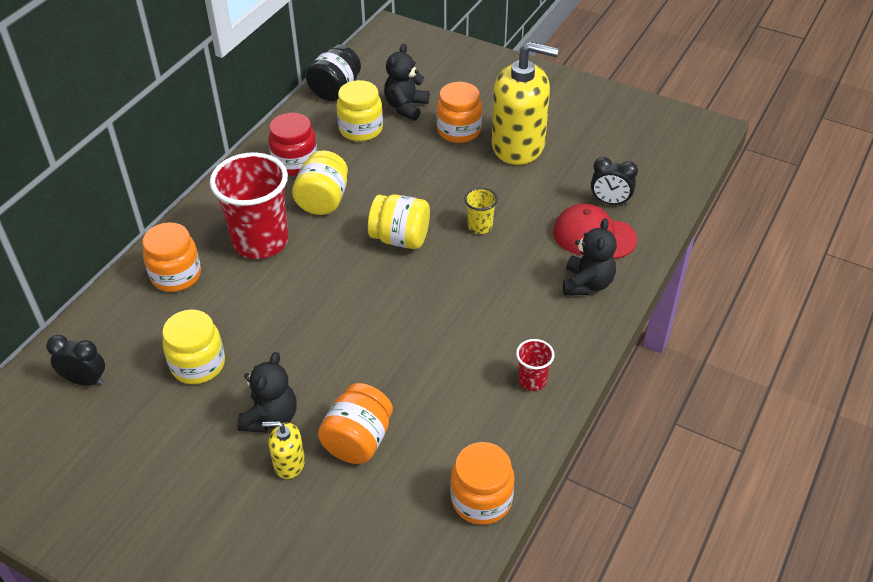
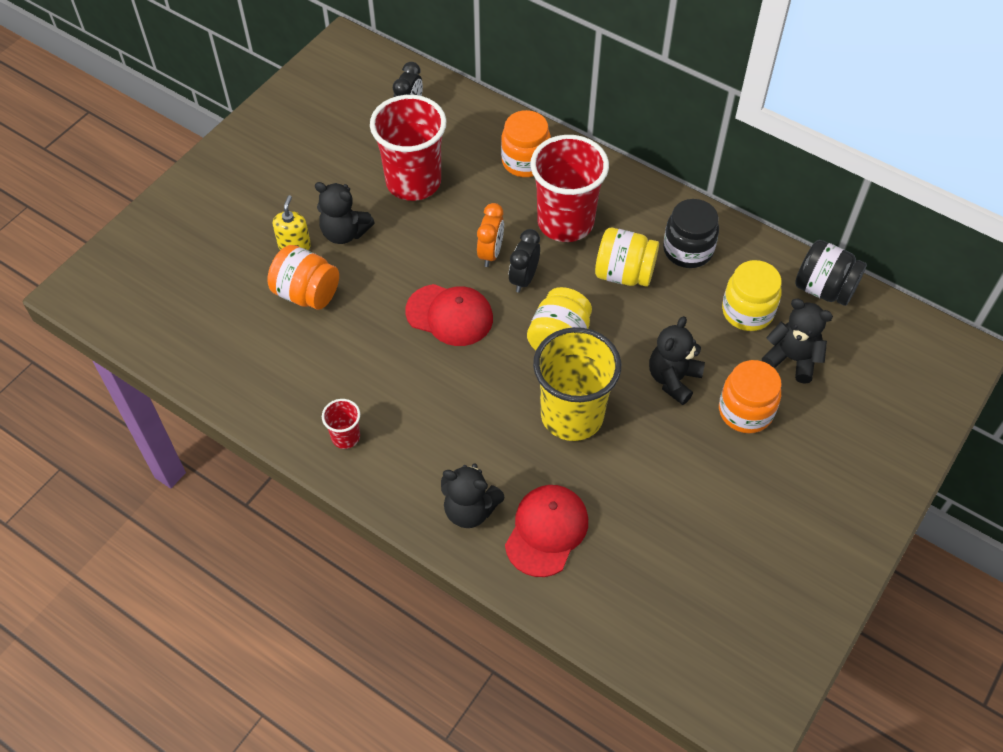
camera: 95 degrees right, 10 degrees up
(198, 365) = (413, 182): yellow jar -> red cup
(295, 162) = (688, 250): red jar -> black jar
(300, 293) = (490, 253): none -> orange clock
(378, 317) = (450, 315): none -> red cap
(434, 169) = (673, 379): none -> black teddy bear
(480, 226) = (572, 415): yellow cup -> yellow cup, size x2.22
(481, 500) = (223, 379): orange jar -> none
(518, 145) = (716, 473): yellow soap dispenser -> none
(610, 202) = (604, 560): black clock -> black clock (524, 279)

